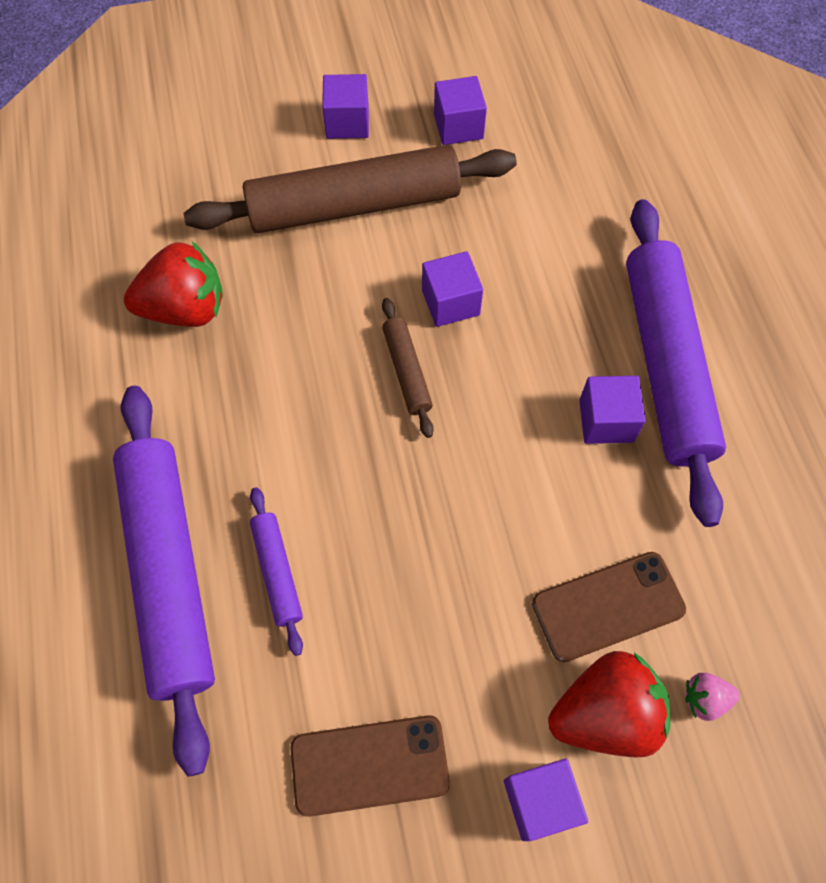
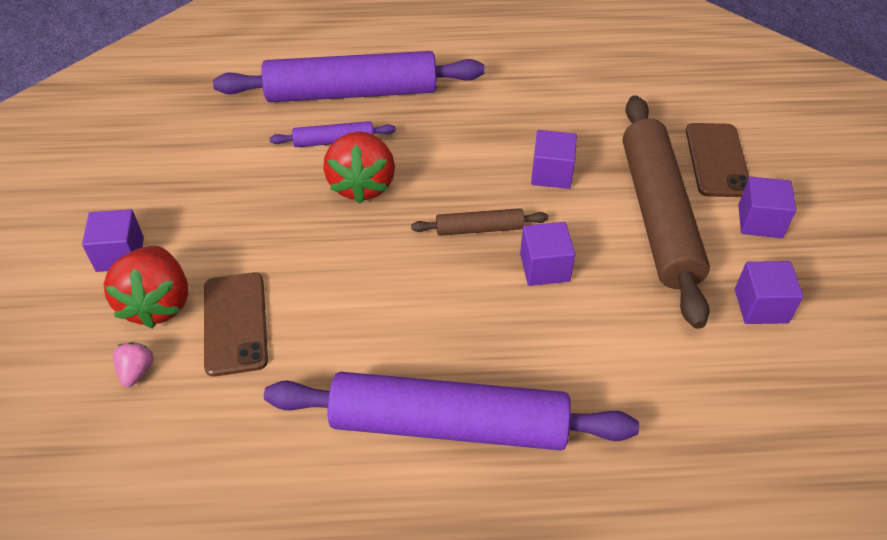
camera: 100 degrees right, 15 degrees down
(185, 309) = (559, 109): red strawberry -> red strawberry (362, 185)
(369, 765) = (187, 172): brown phone -> brown phone (717, 160)
(606, 421) = (399, 359): purple cube -> purple cube (551, 173)

